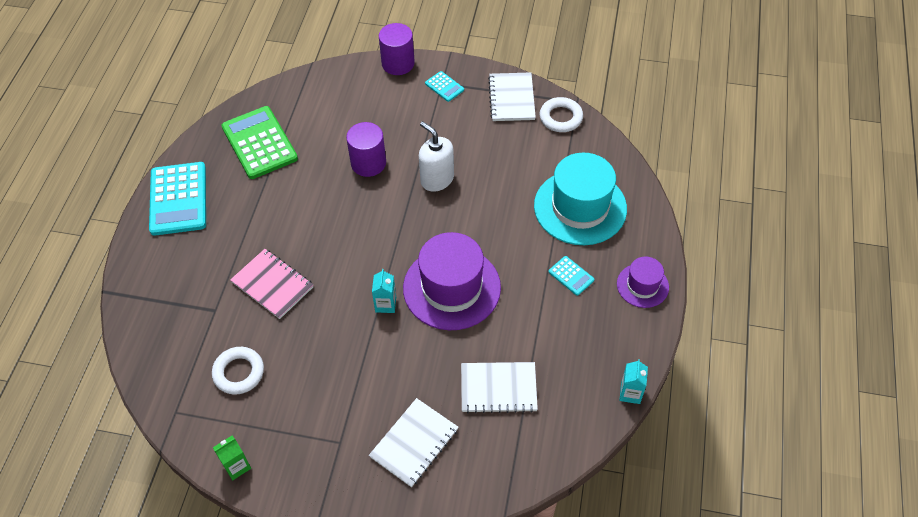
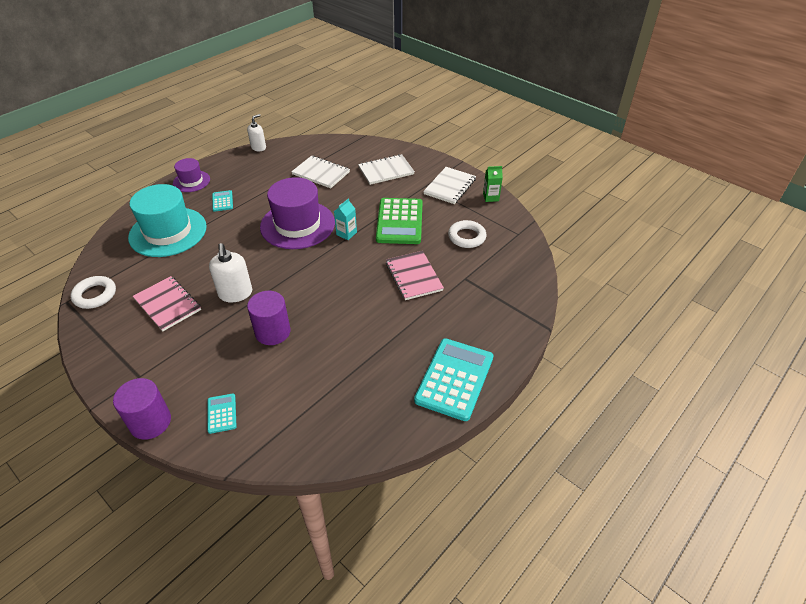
camera: 150 degrees left, 10 degrees down
(259, 143) = (349, 400): green calculator -> green calculator (399, 221)
(444, 87) = (141, 371): turquoise calculator -> turquoise calculator (222, 413)
(487, 141) = (167, 304): none -> pink notebook
(511, 98) = (105, 330): white notebook -> white notebook (450, 186)
(630, 393) = (258, 147): turquoise carton -> white soap dispenser

